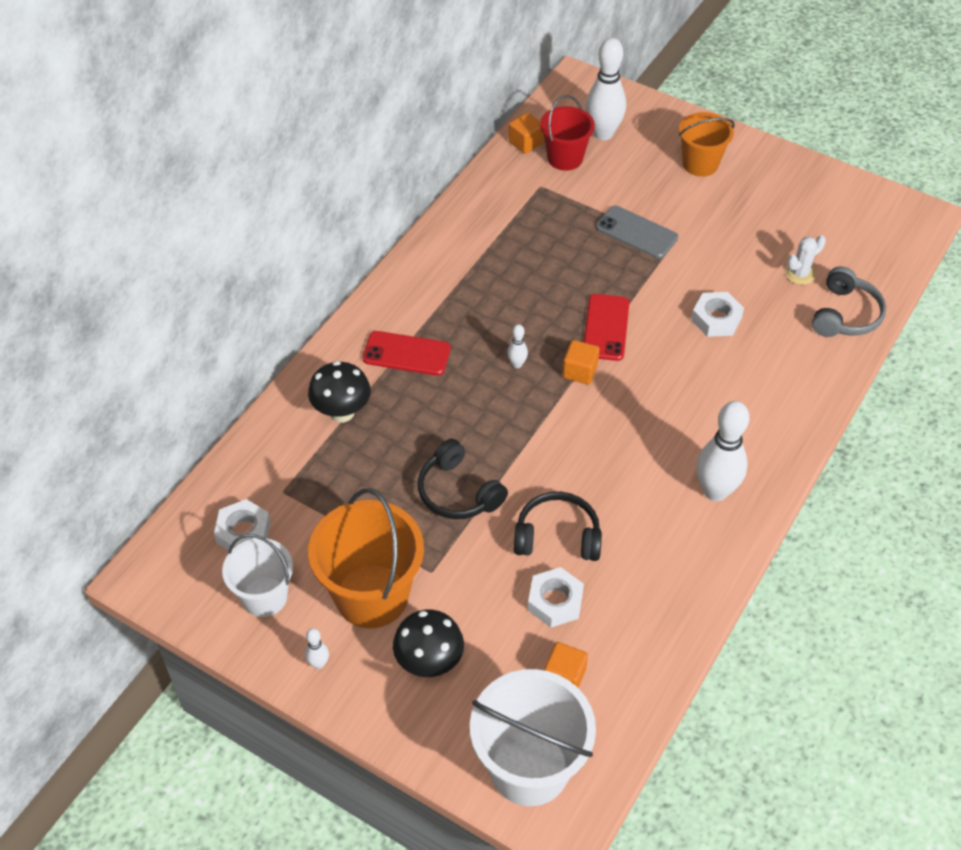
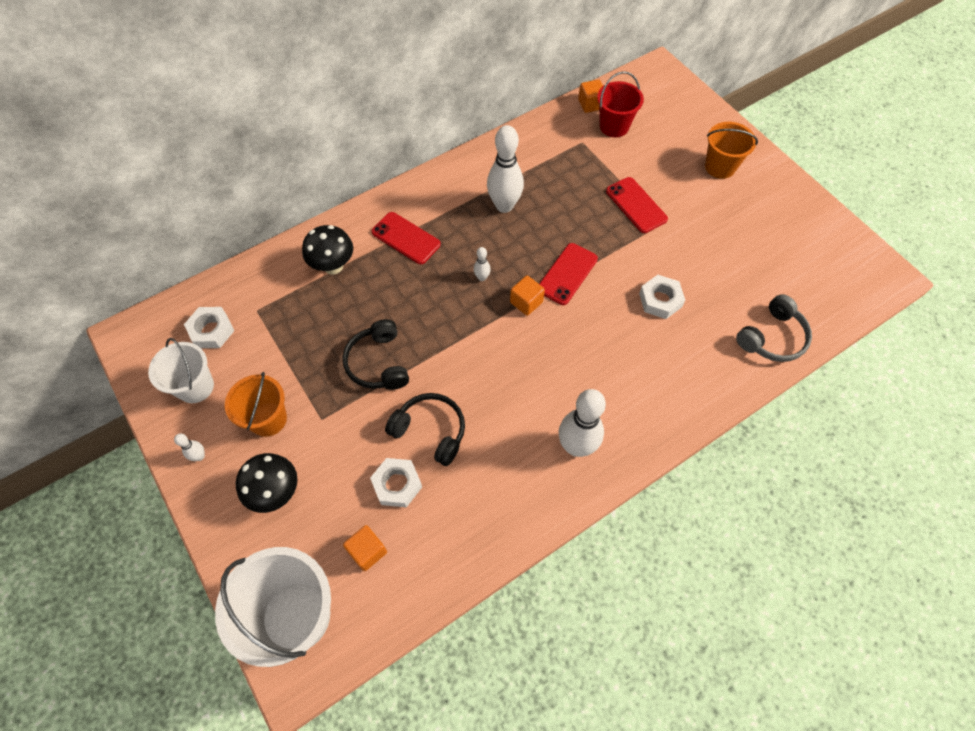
camera: 25 degrees right, 10 degrees up
(372, 596) = (268, 419): orange bucket -> orange bucket, size x0.62
(603, 133) = (655, 116): white bowling pin -> white bowling pin (504, 205)
(636, 232) = (636, 205): grey phone -> red phone
(800, 274) = (752, 288): white cactus -> none

